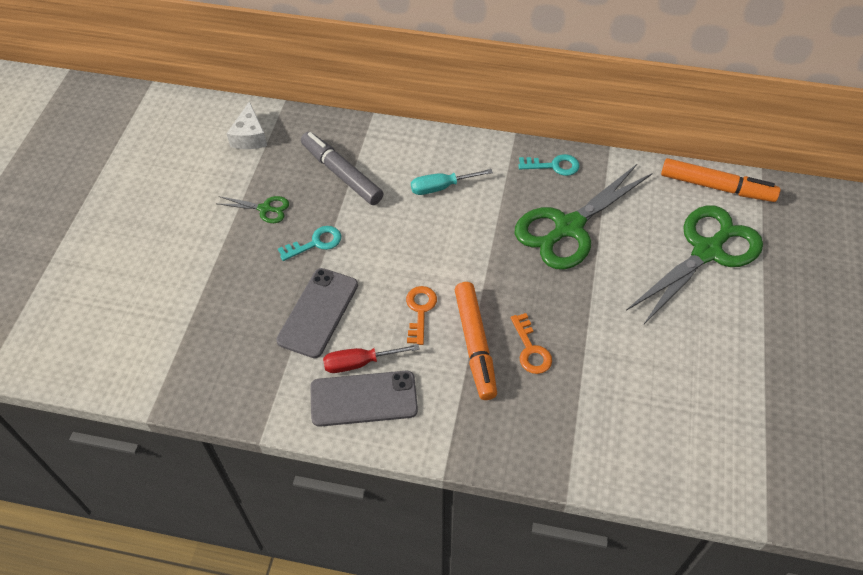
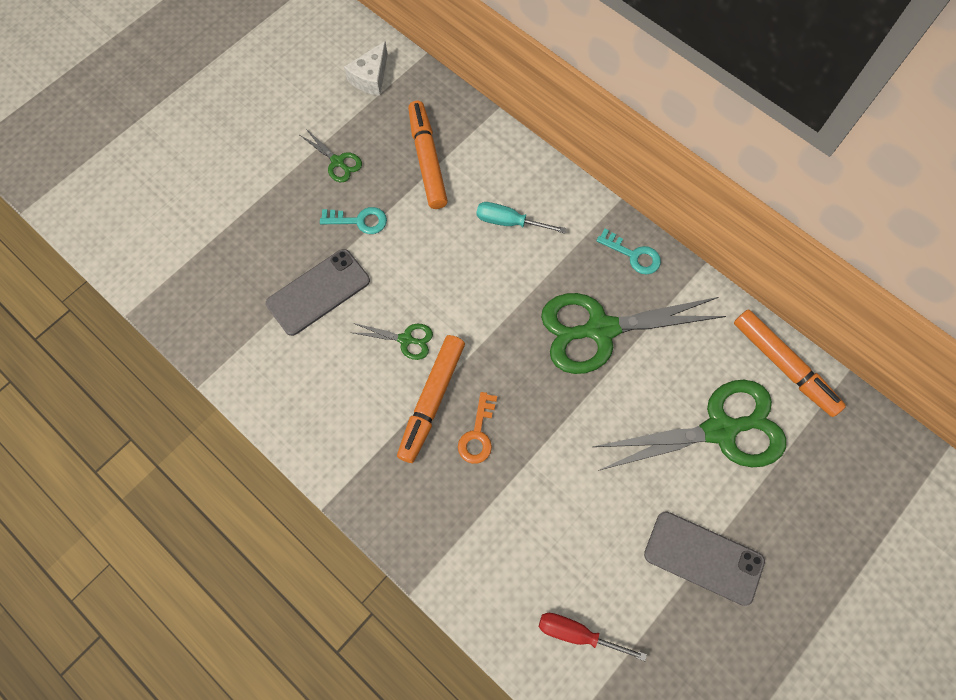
camera: 30 degrees right, 15 degrees up
(341, 174) = (427, 160): grey marker -> orange marker
(360, 363) = (322, 361): red screwdriver -> red screwdriver (577, 633)
(363, 398) = (304, 397): grey phone -> grey phone (703, 557)
(420, 311) = (406, 339): orange key -> green scissors

